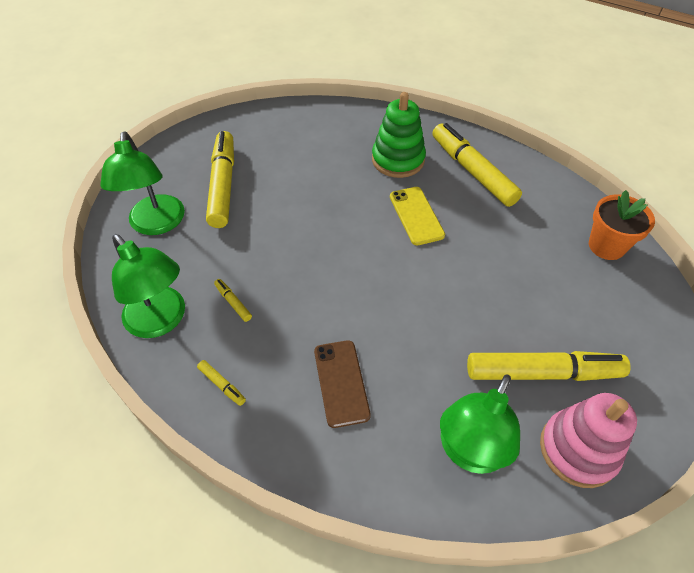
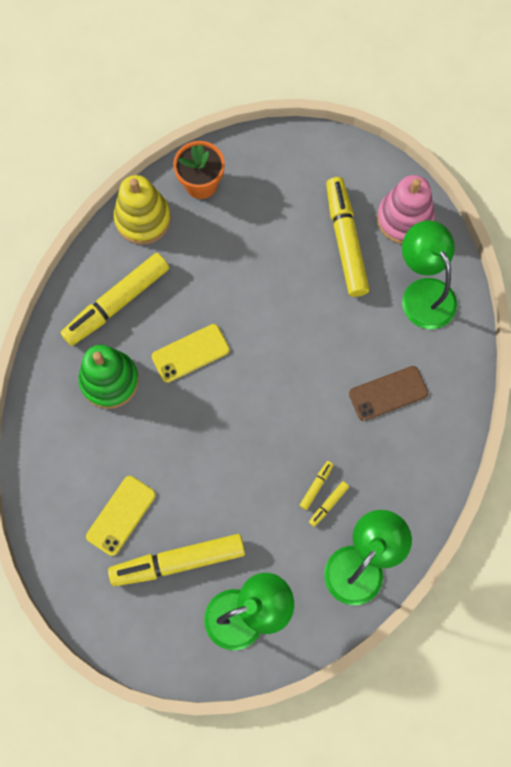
camera: 100 degrees left, 20 degrees up
(222, 385) = (411, 489): yellow marker -> yellow marker (316, 486)
(276, 155) = (121, 515): none -> yellow phone
(469, 452) = (423, 293): green lamp -> green lamp turned 135 degrees counterclockwise
(561, 197) = (143, 219): none -> yellow stacking toy

